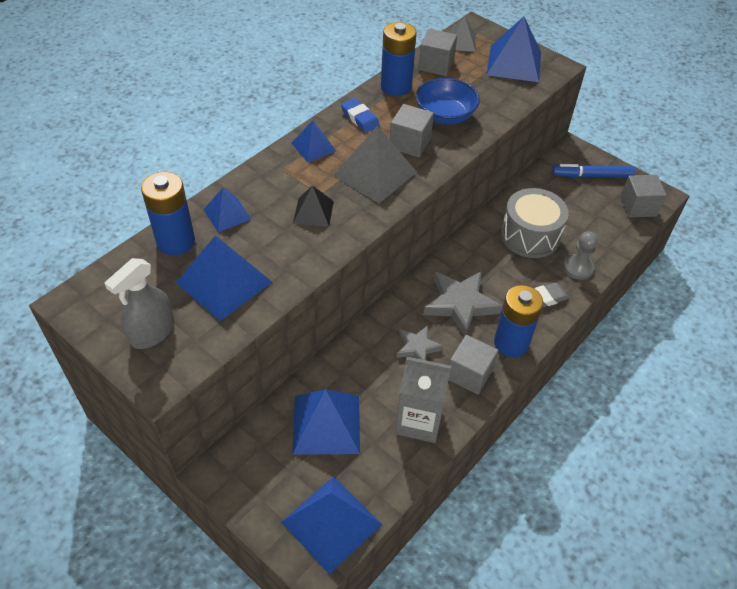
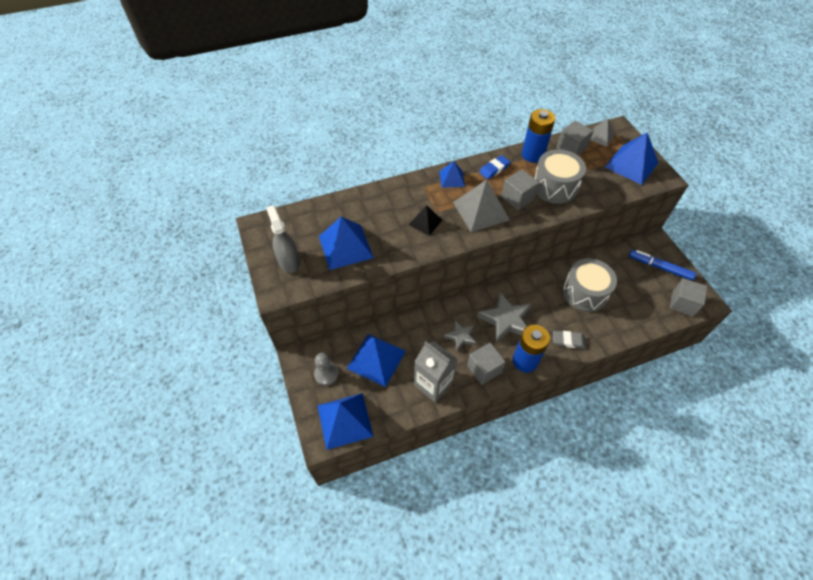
camera: 30 degrees right, 5 degrees up
(152, 332) = (289, 261): grey spray bottle -> grey spray bottle turned 90 degrees clockwise
(176, 241) = (333, 210): blue battery -> none
(227, 214) = (372, 204): blue pyramid -> none
(360, 118) = (494, 169): blue eraser -> blue eraser turned 60 degrees clockwise
(445, 115) = (554, 187): blue bowl -> grey drum
(578, 268) = (606, 329): grey pawn -> grey pawn (326, 374)

